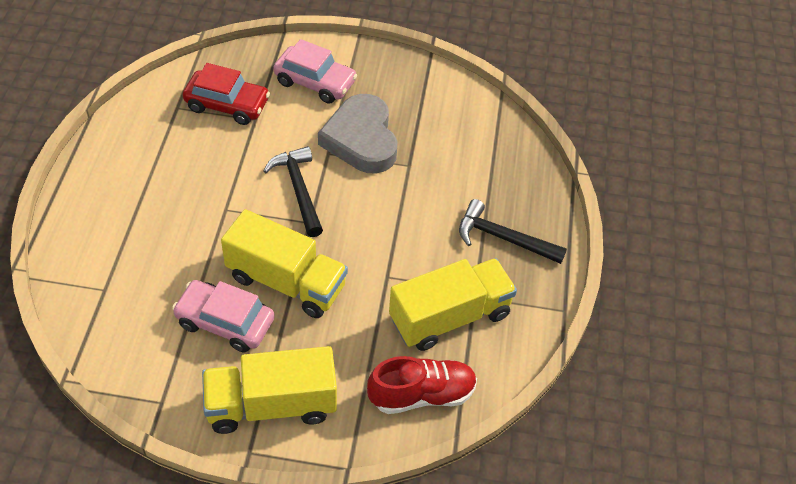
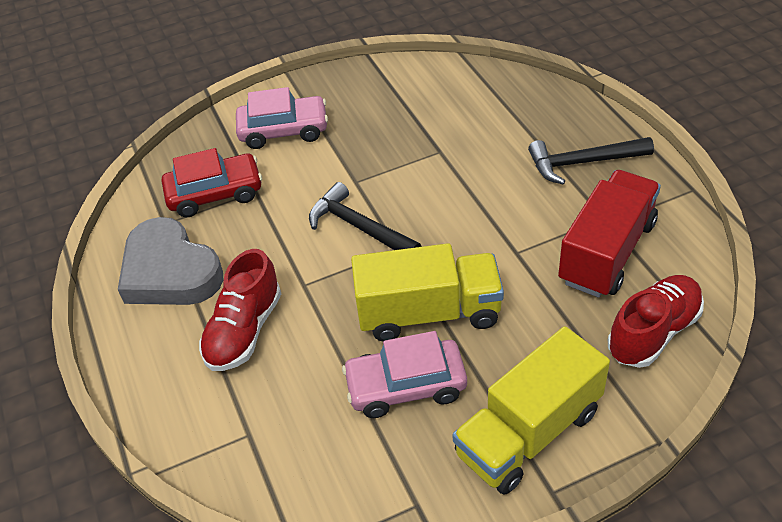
camera: 25 degrees left, 5 degrees down
(161, 218) = (244, 330): none -> red shoe
(361, 139) = (375, 153): grey heart -> grey heart (170, 271)
(450, 317) = (607, 252): yellow truck -> red truck

